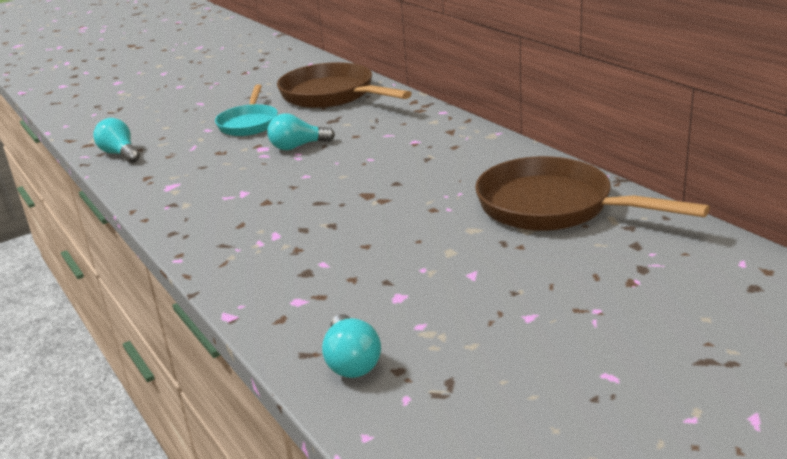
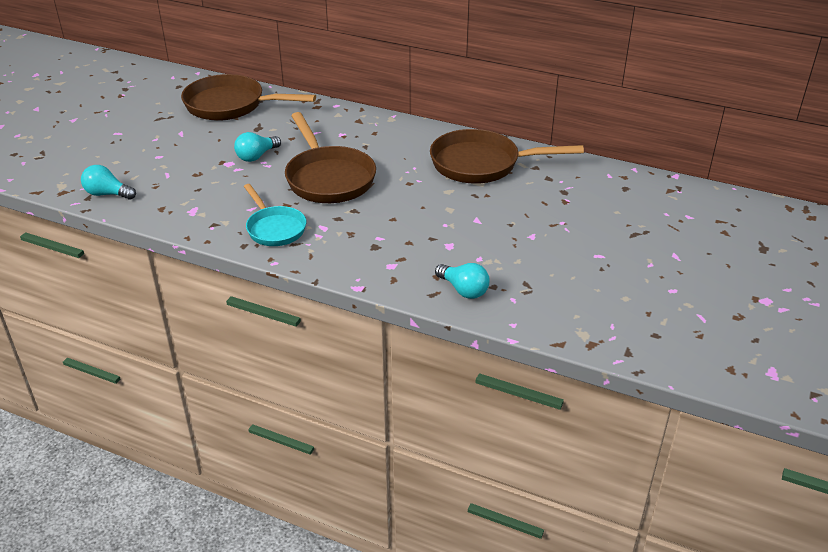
camera: 35 degrees left, 10 degrees up
(249, 123) = (189, 144): turquoise pan -> turquoise pan (274, 228)
(345, 183) = (328, 178): none -> brown pan

